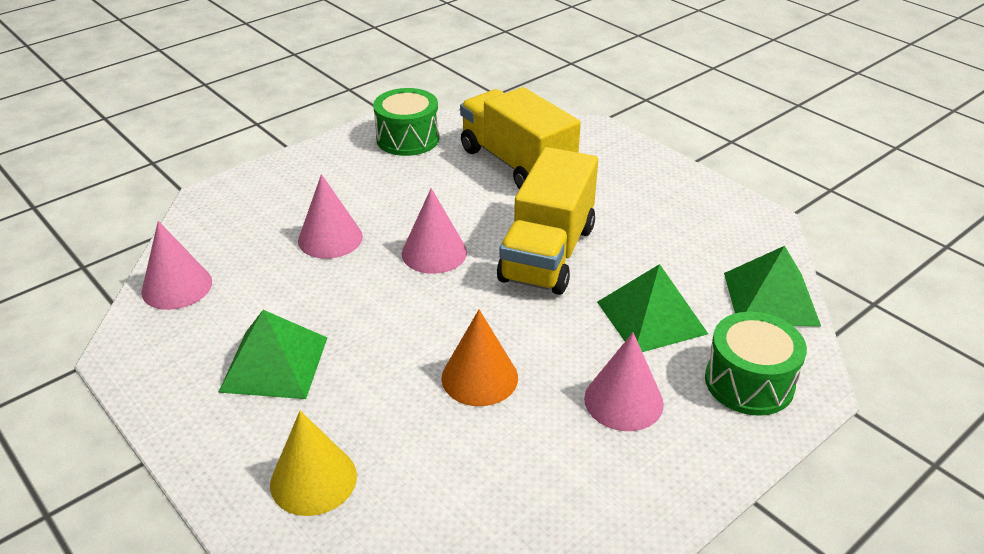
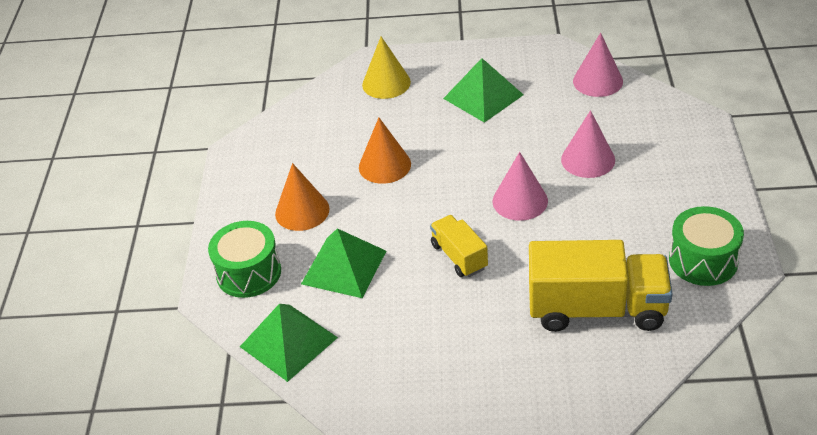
camera: 135 degrees right, 5 degrees up
(547, 253) = (459, 256): yellow truck -> yellow truck, size x0.53
(623, 401) = (302, 211): pink cone -> orange cone

